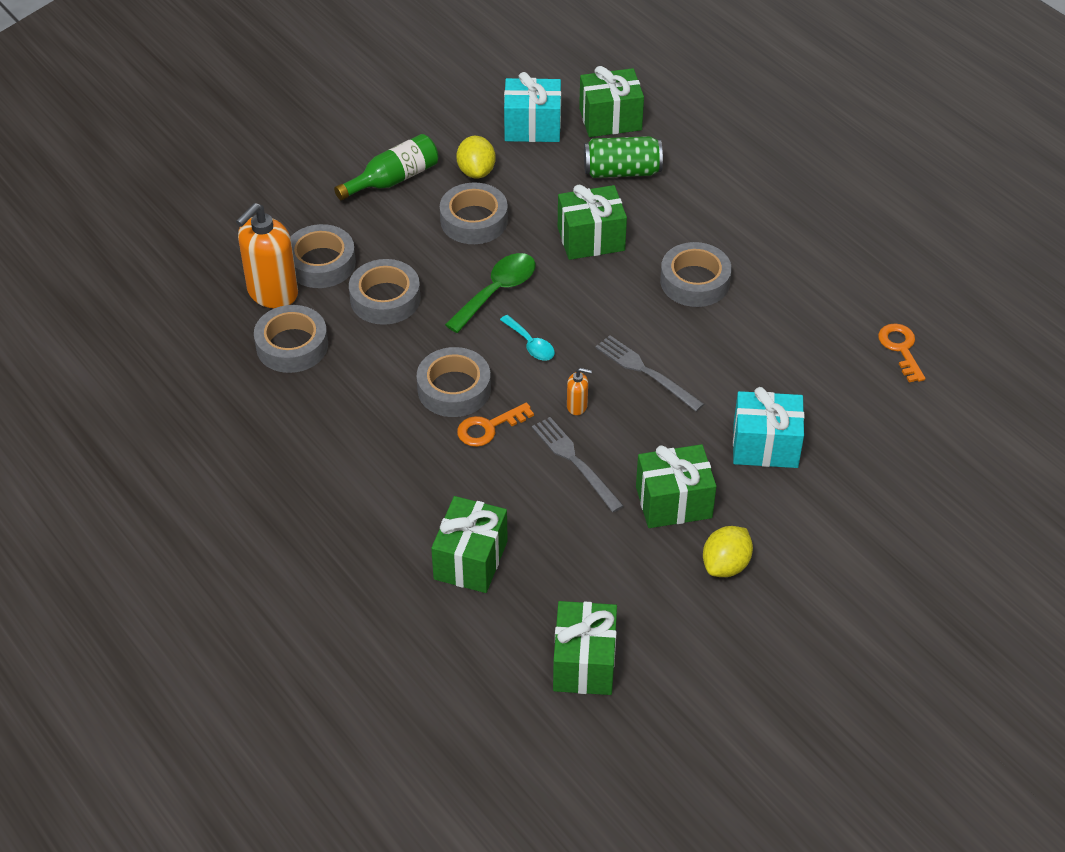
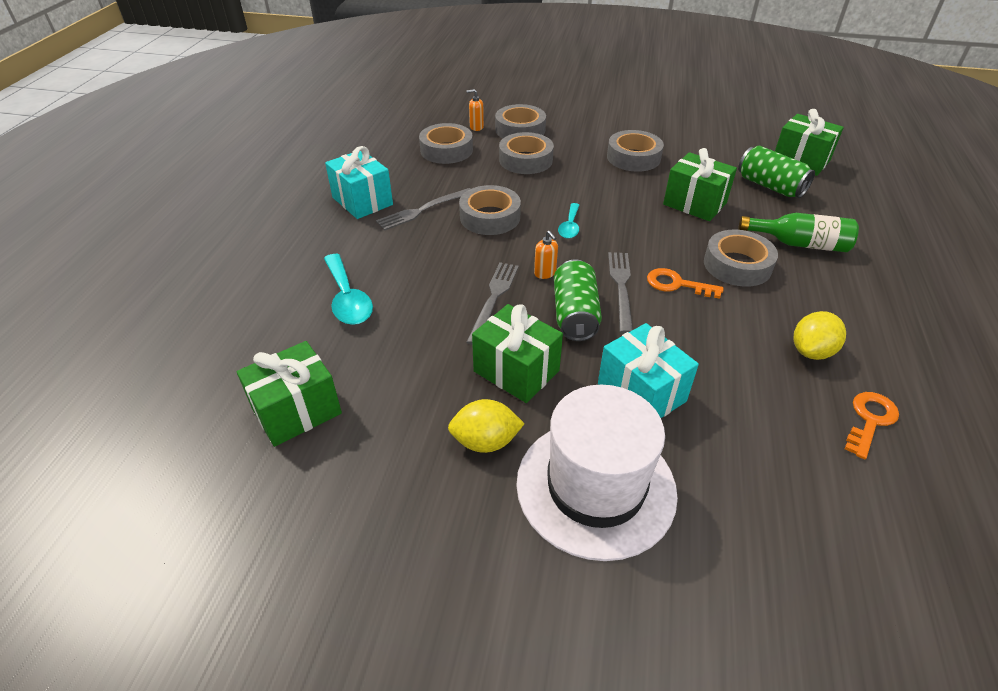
camera: 50 degrees right, 5 degrees down
(272, 293) = (476, 127): orange soap dispenser -> orange soap dispenser, size x0.44
(386, 429) = (423, 210): none -> grey fork
(393, 179) = (617, 120): green bottle -> green bottle (799, 244)
(470, 560) = (348, 299): green gift -> turquoise spoon
(476, 171) = (671, 140): yellow lemon -> yellow lemon (811, 351)
(488, 427) = (475, 246): orange key -> orange key (677, 284)
(497, 291) = (593, 192): green spoon -> none
(532, 127) = (739, 140): turquoise gift -> turquoise gift (362, 201)
(647, 423) = (575, 314): none -> green can
(819, 531) = (595, 487): none -> white hat

